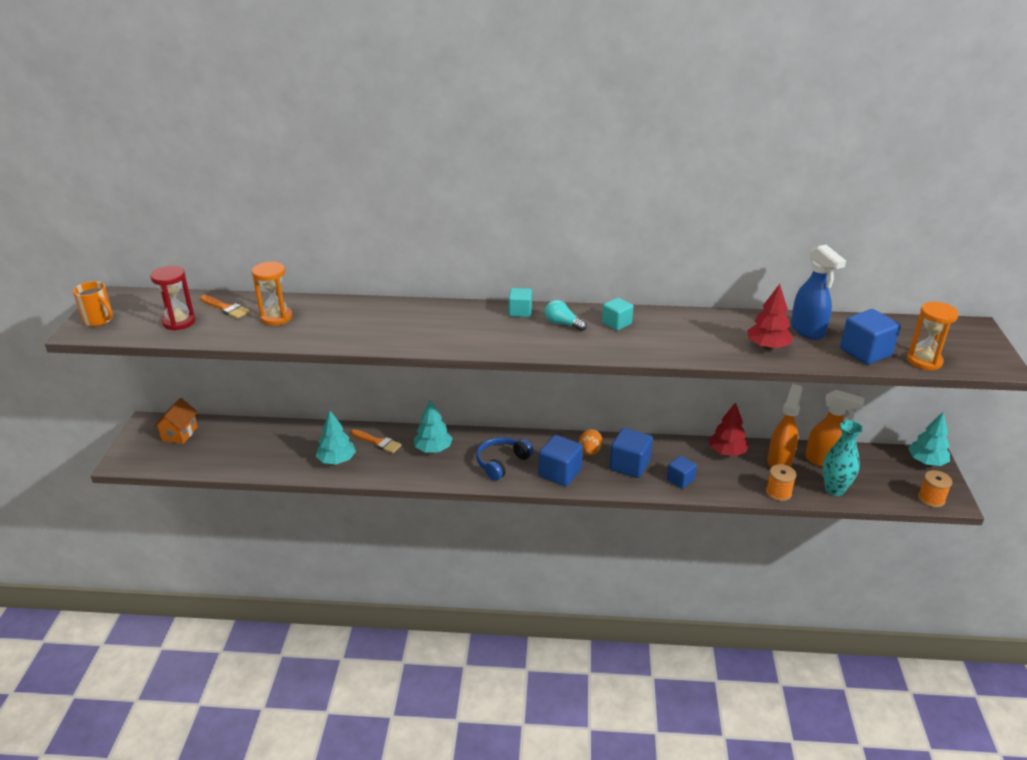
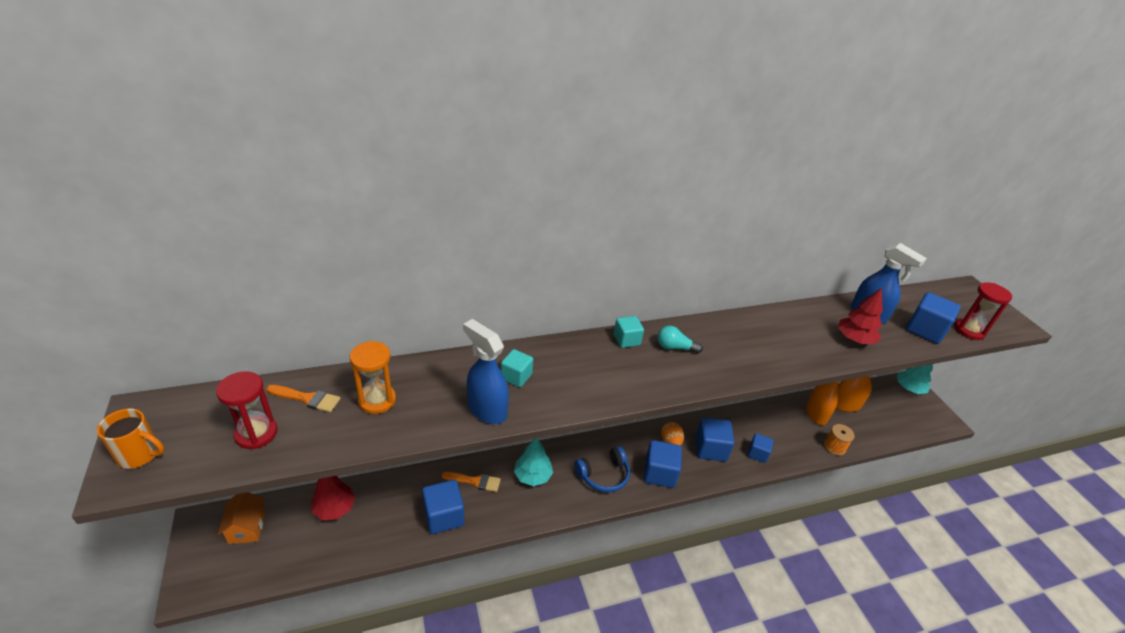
camera: 25 degrees left, 5 degrees up
(337, 460) = (444, 516): turquoise tree -> blue cube
(357, 337) = (487, 410): none -> blue spray bottle
(502, 463) = (603, 475): blue headphones -> blue headphones turned 135 degrees counterclockwise
(616, 323) = (720, 337): turquoise cube -> turquoise cube (516, 376)
(727, 452) = (774, 414): red tree -> red tree (334, 508)
(834, 489) = (869, 432): turquoise vase -> none
(924, 361) = (969, 331): orange hourglass -> red hourglass
(931, 499) = (934, 424): orange spool -> none

